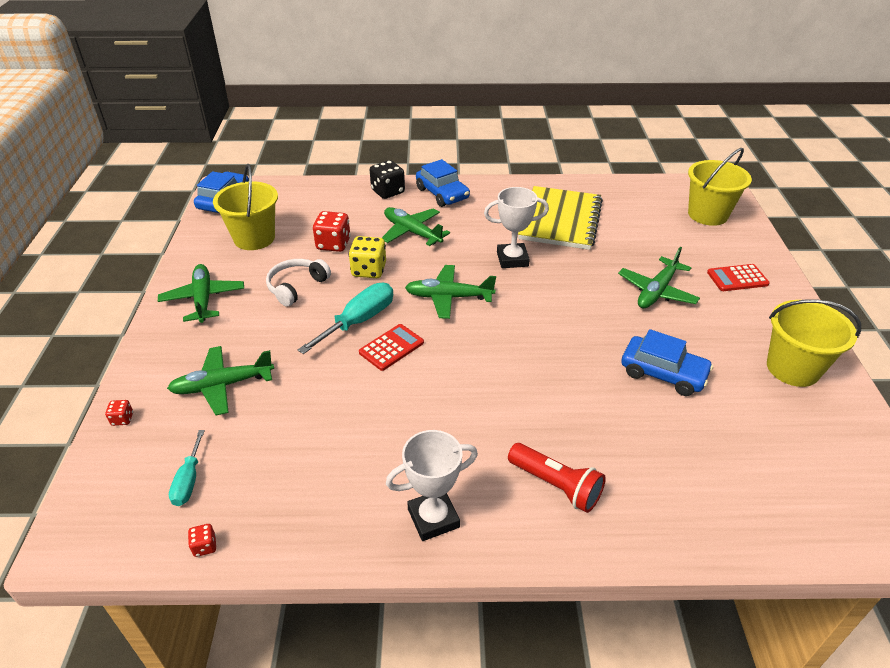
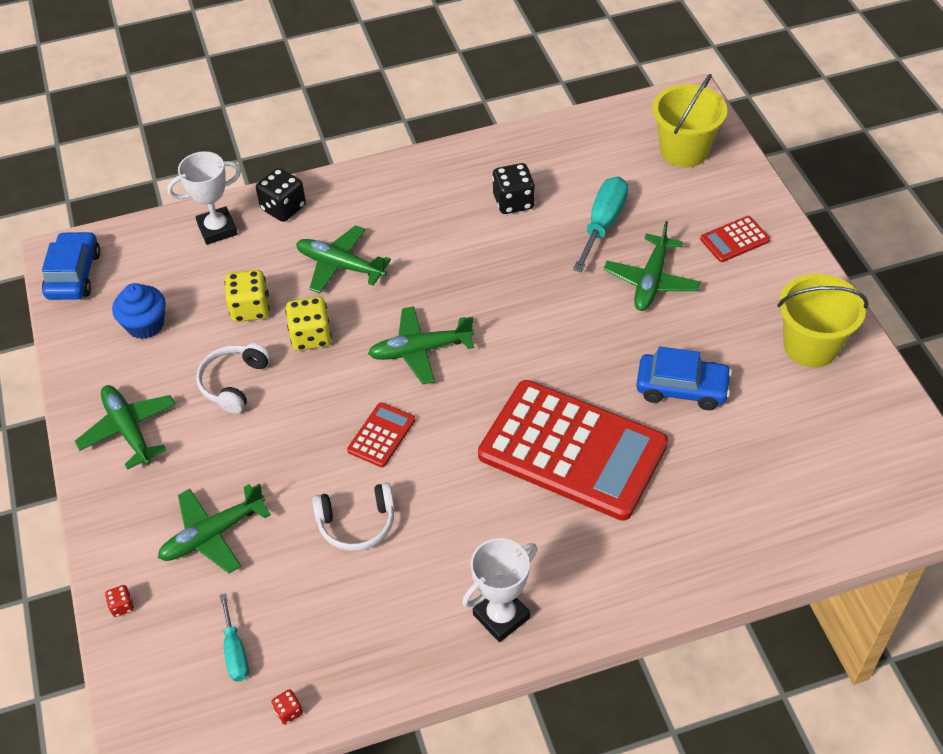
camera: 15 degrees left, 10 degrees up
(254, 238) = (145, 325): yellow bucket -> blue cupcake
(333, 244) = (250, 309): red dice -> yellow dice
(340, 407) = (357, 524): none -> white headphones
(359, 321) = (330, 410): turquoise screwdriver -> turquoise screwdriver (603, 224)
(442, 194) = (354, 194): blue car -> none
(512, 259) = (475, 276): white trophy -> white trophy (217, 229)
(549, 397) = (572, 450): none -> red calculator
(556, 485) = (608, 547): red flashlight -> none
(560, 220) = (513, 202): yellow notebook -> black dice

